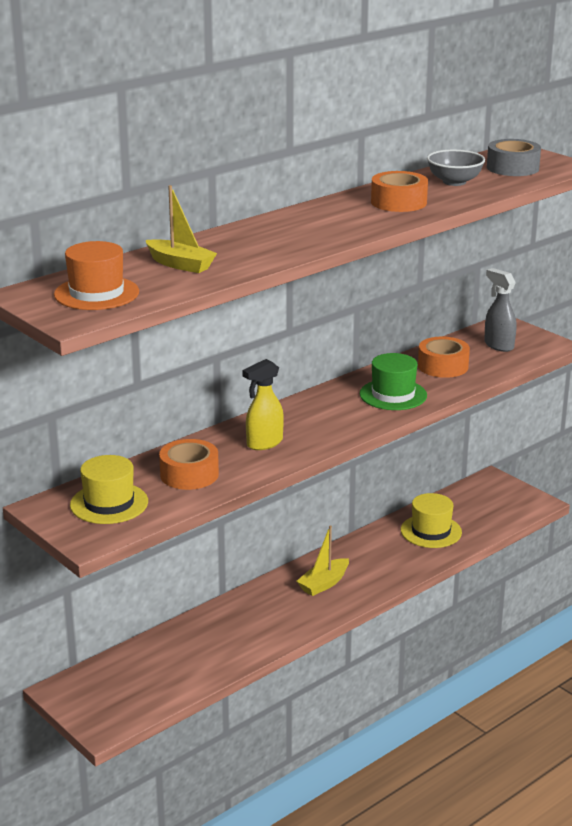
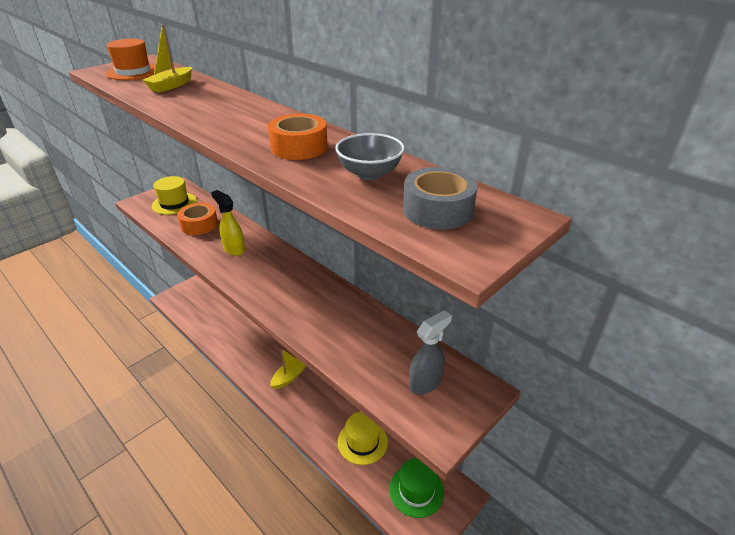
camera: 85 degrees right, 10 degrees up
(324, 583) = (290, 376): yellow boat -> yellow boat turned 90 degrees clockwise
(393, 395) = (307, 308): green hat -> green hat (416, 490)
(443, 366) = (368, 339): orange tape -> none

